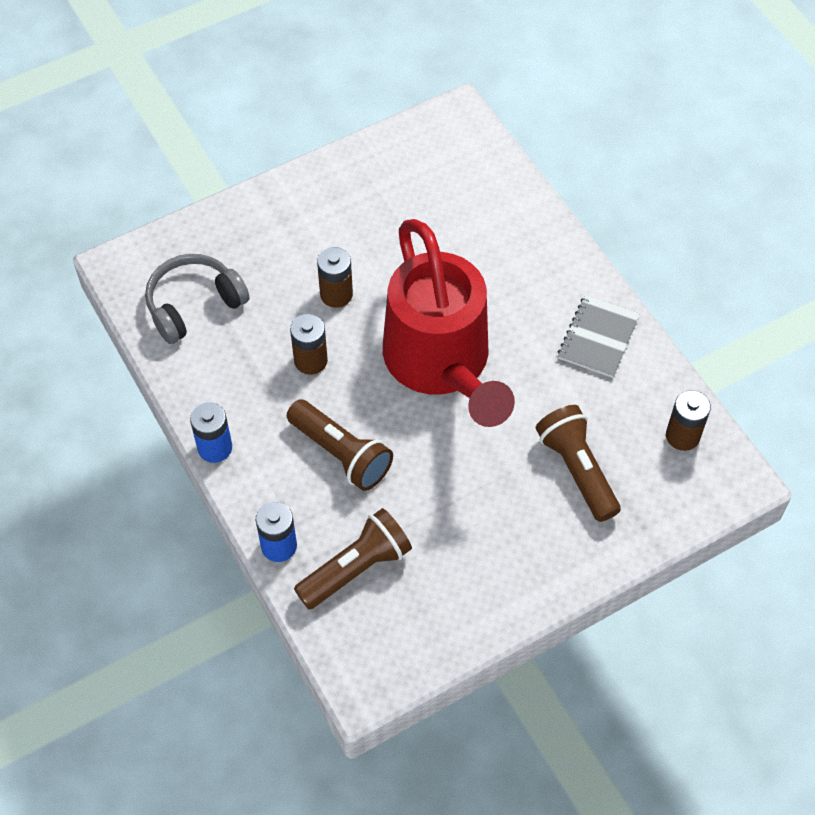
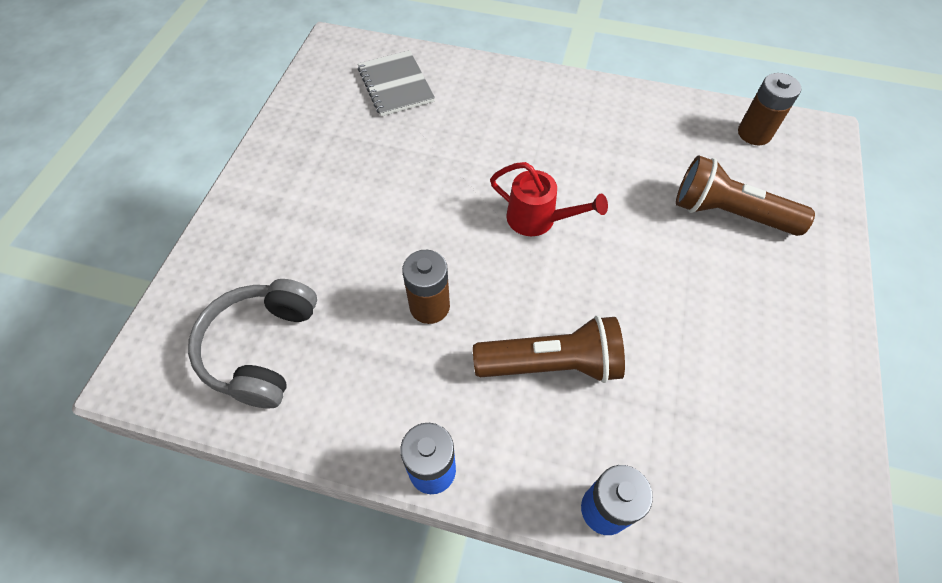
camera: 45 degrees left, 0 degrees up
(336, 294) = (388, 234): brown battery -> none
(356, 568) = (692, 458): brown flashlight -> none
(441, 364) = (538, 219): red watering can -> red watering can, size x0.41
(598, 338) = (618, 114): grey notebook -> grey notebook (396, 85)

